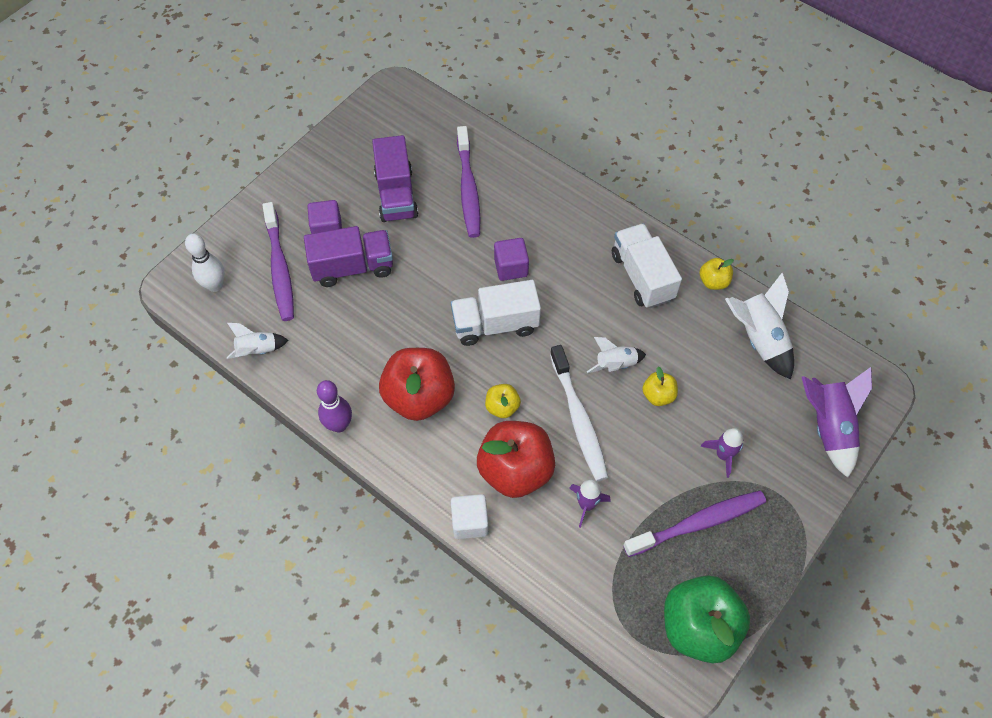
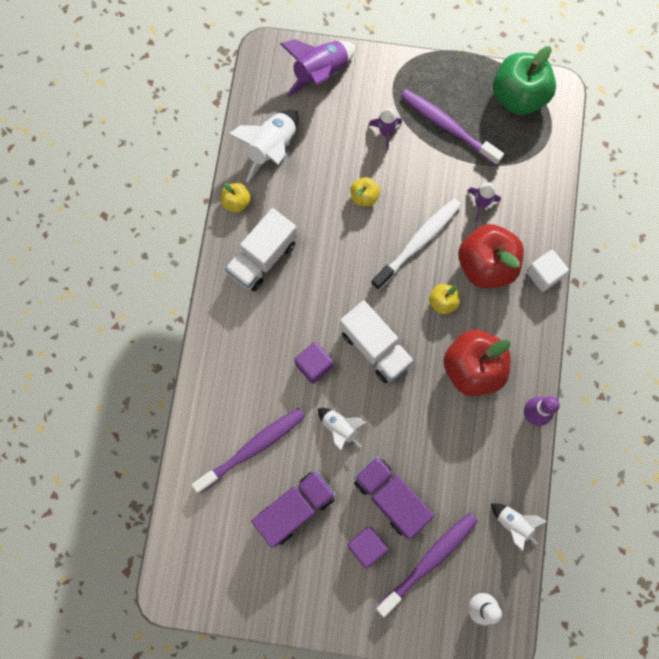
camera: 120 degrees left, 15 degrees up
(615, 364) = (356, 239): white rocket -> white rocket (339, 428)

